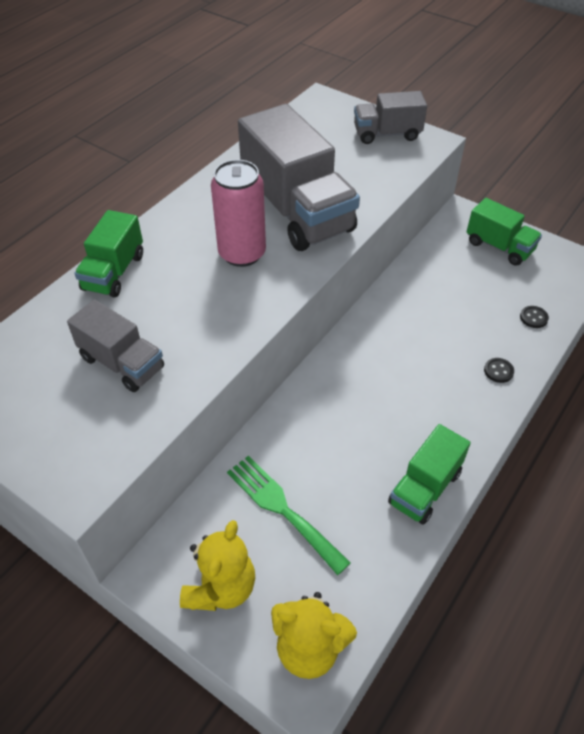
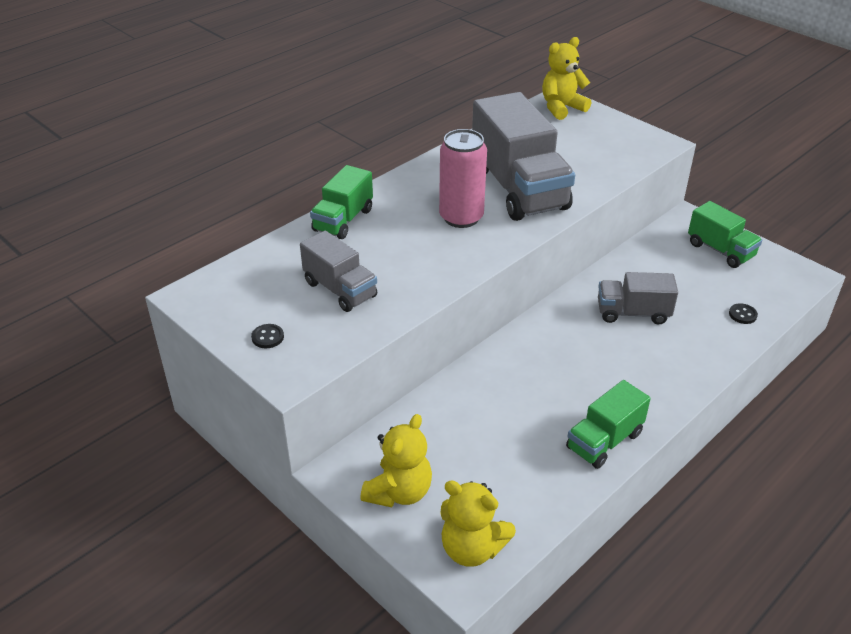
camera: 10 degrees right, 10 degrees down
(282, 509) = (465, 439): green fork -> none
(325, 109) = (561, 108): none -> yellow teddy bear
(387, 134) = (618, 134): grey truck -> grey truck (633, 313)
(498, 371) = (697, 355): black button -> black button (267, 337)

